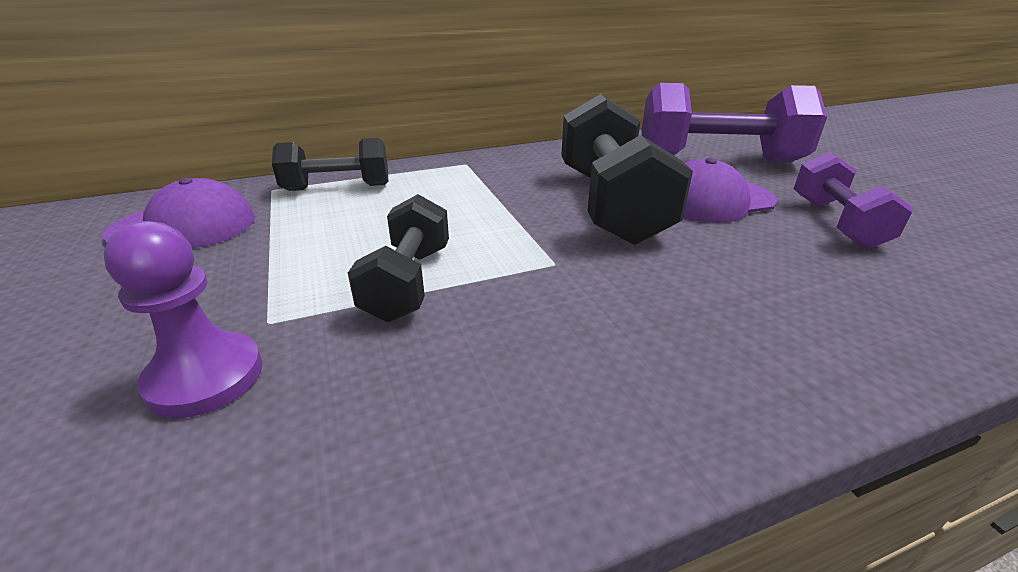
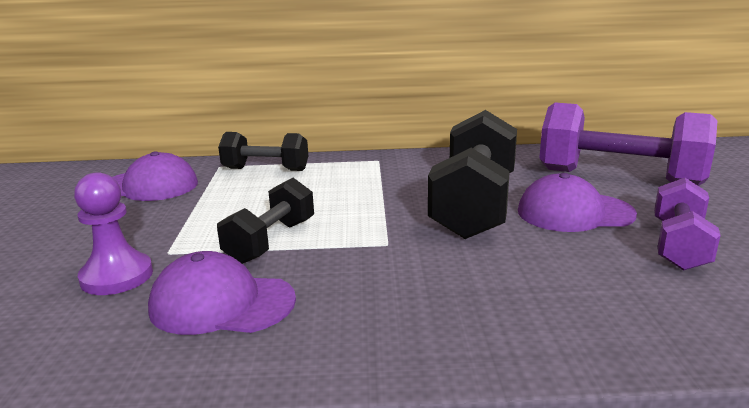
camera: 20 degrees right, 10 degrees down
(400, 391) = (221, 303): none -> purple cap

